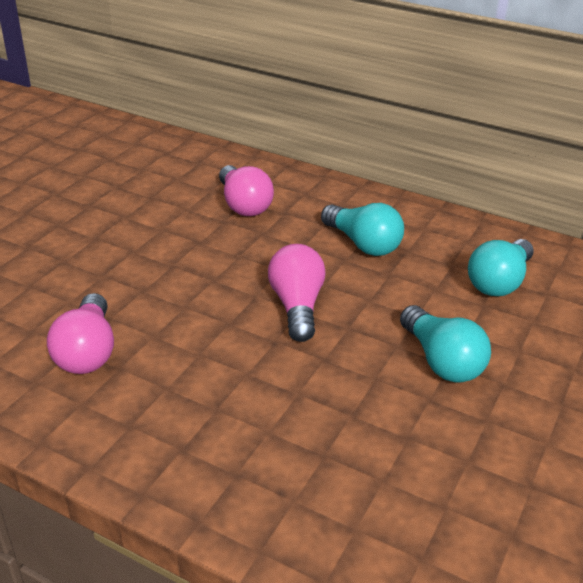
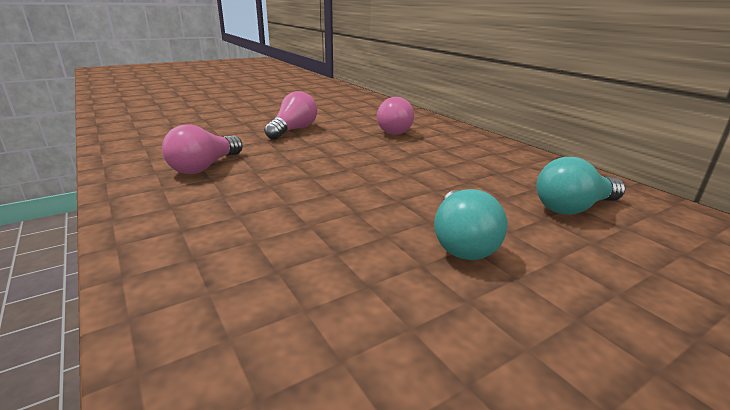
camera: 30 degrees right, 10 degrees down
(297, 306) = (371, 180): pink light bulb -> pink light bulb (293, 130)
(363, 244) = (463, 162): turquoise light bulb -> none

